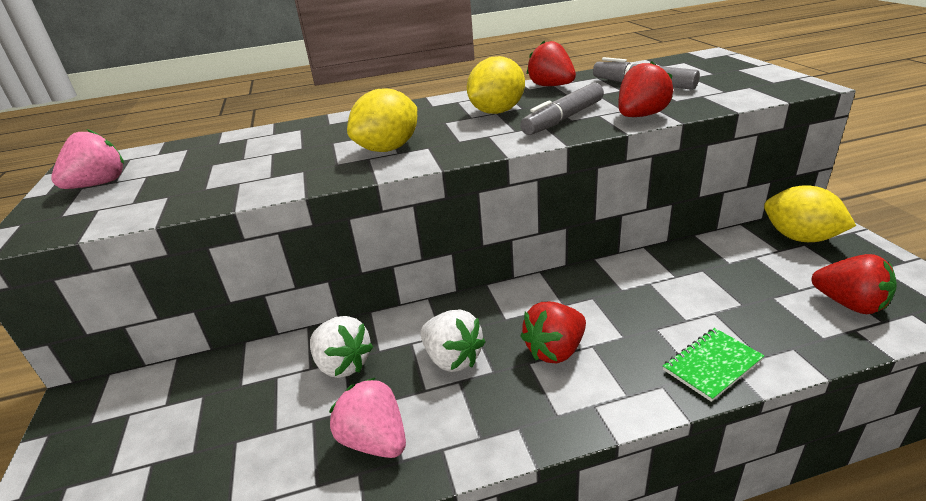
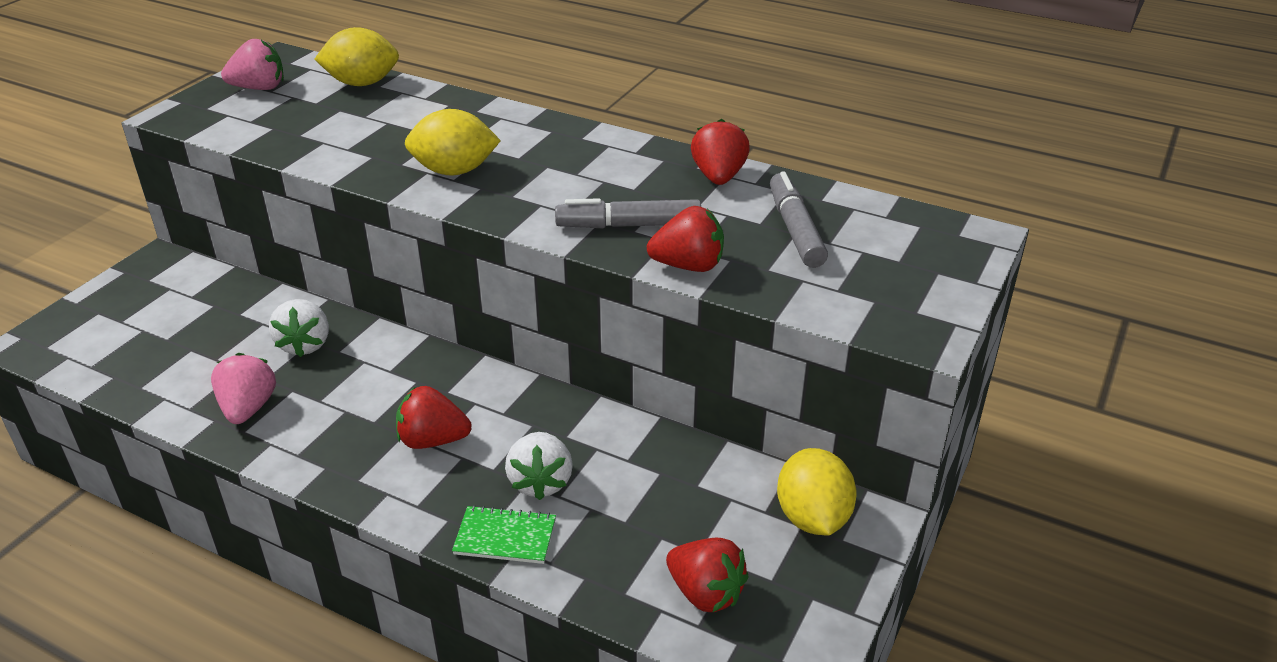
camera: 40 degrees right, 5 degrees up
(452, 359) = (366, 393): white strawberry -> white strawberry (540, 482)
(497, 112) = (605, 181): yellow lemon -> yellow lemon (362, 83)
(849, 304) = (705, 593): red strawberry -> red strawberry turned 45 degrees counterclockwise

